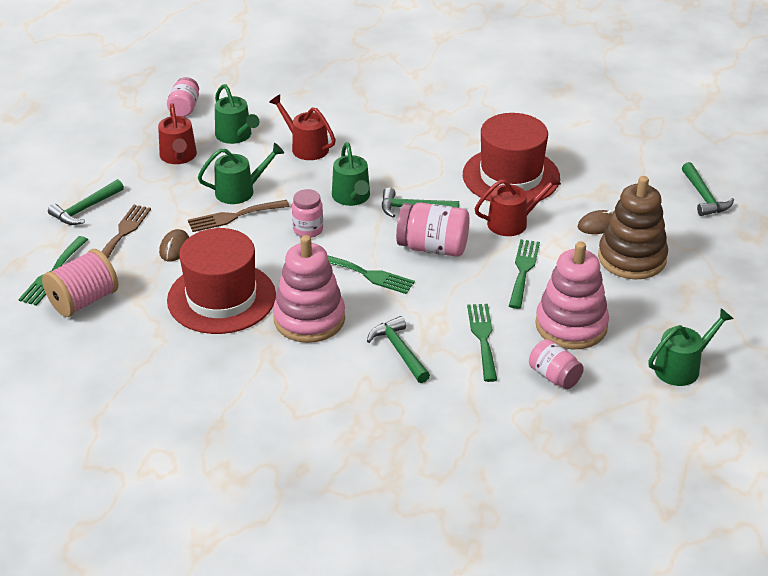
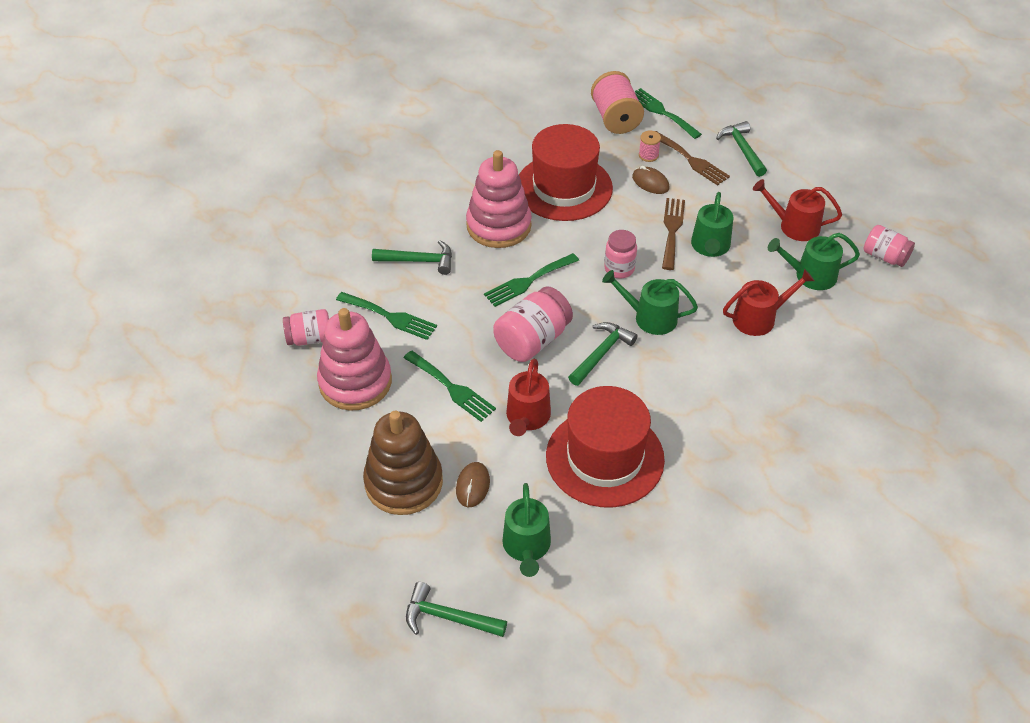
camera: 120 degrees right, 10 degrees up
(132, 261) = (648, 155): none -> pink spool
(681, 367) = (242, 428): green watering can -> green watering can (527, 547)

